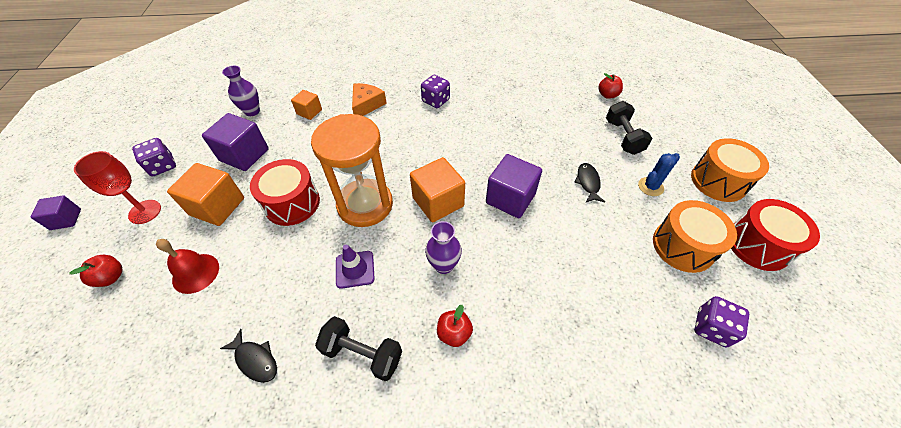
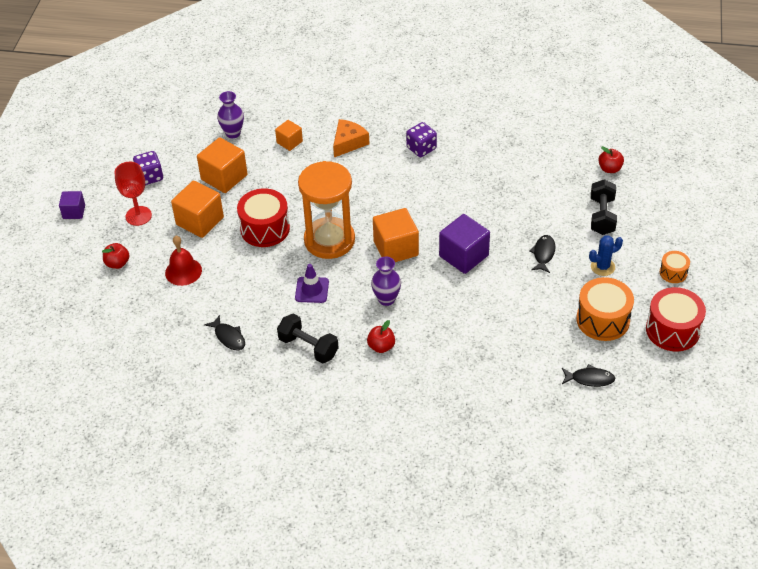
camera: 15 degrees right, 5 degrees down
(244, 155) = (224, 177): purple cube -> orange cube
(711, 328) = (590, 379): purple dice -> black fish
(718, 181) = (673, 272): orange drum -> orange drum, size x0.53

